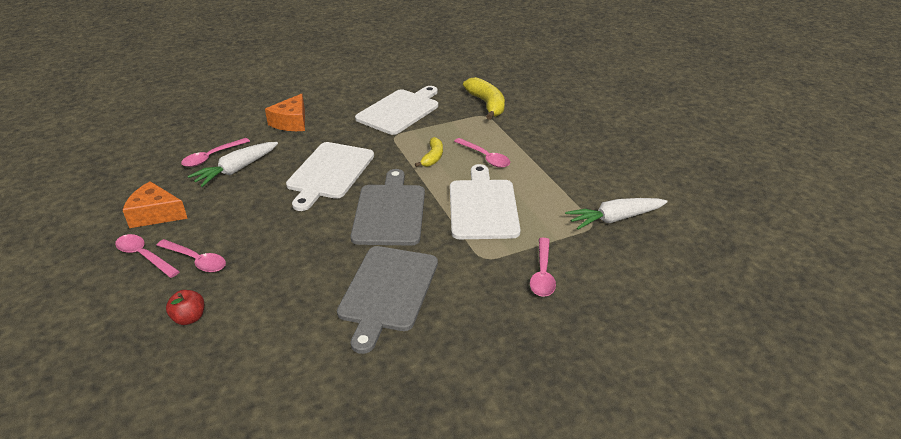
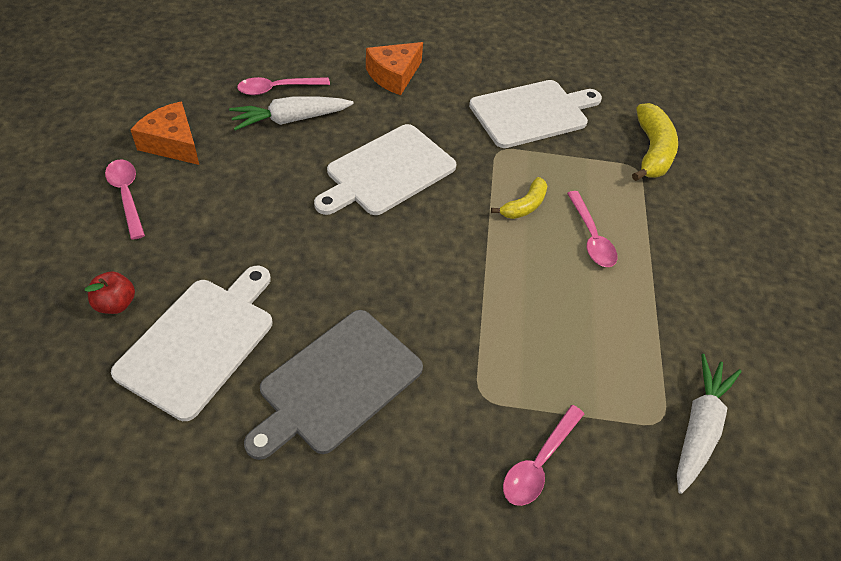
camera: 25 degrees right, 15 degrees up
(196, 260) = (171, 228): pink spoon -> none
(390, 212) = (417, 265): grey cutting board -> none
(483, 206) = (535, 314): white cutting board -> white cutting board (200, 342)
(614, 219) = (699, 427): white carrot -> white carrot turned 105 degrees clockwise

